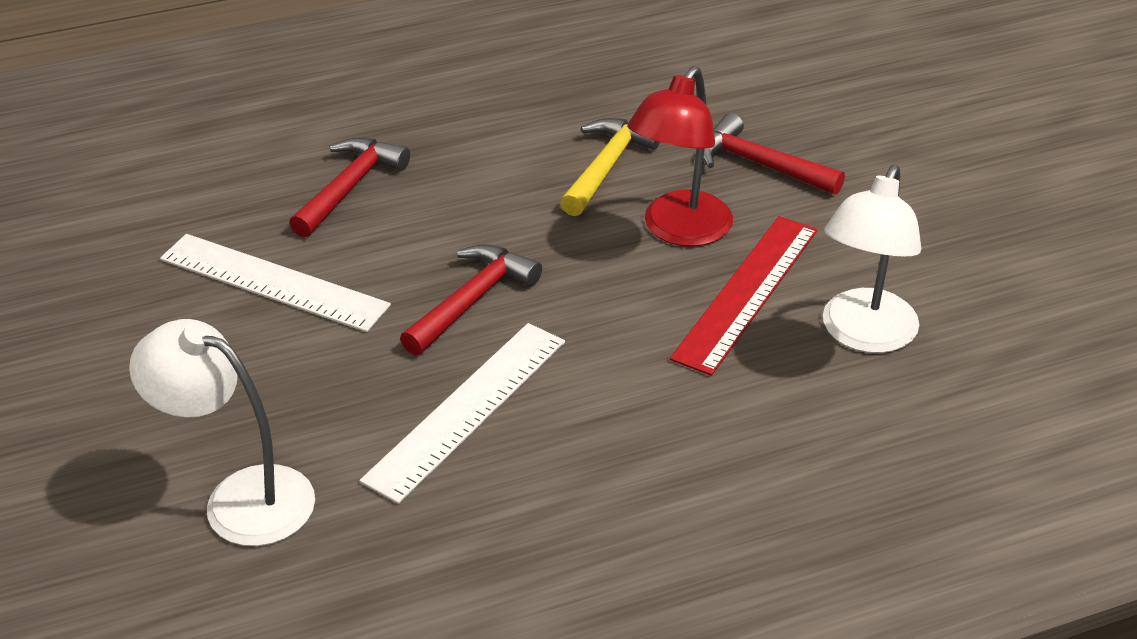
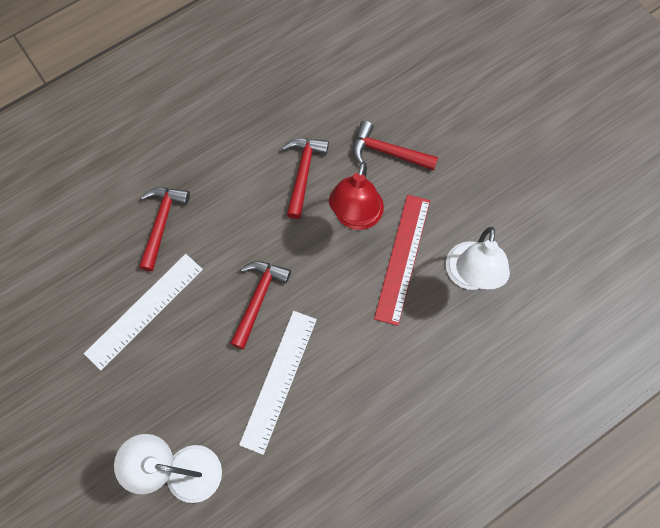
camera: 15 degrees left, 30 degrees up
(273, 282) = (144, 311): white ruler -> white ruler turned 60 degrees counterclockwise
(607, 167) = (303, 173): yellow hammer -> red hammer

